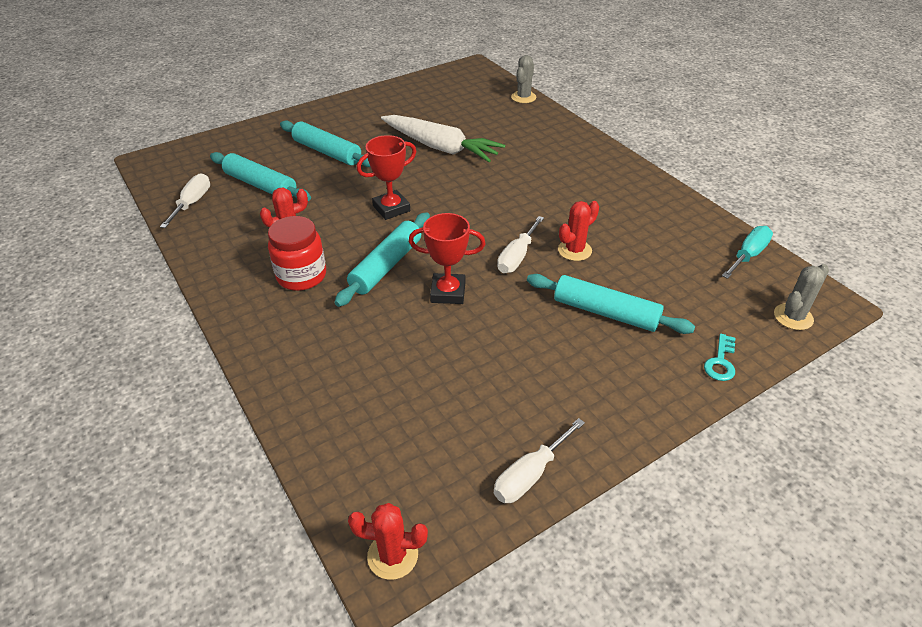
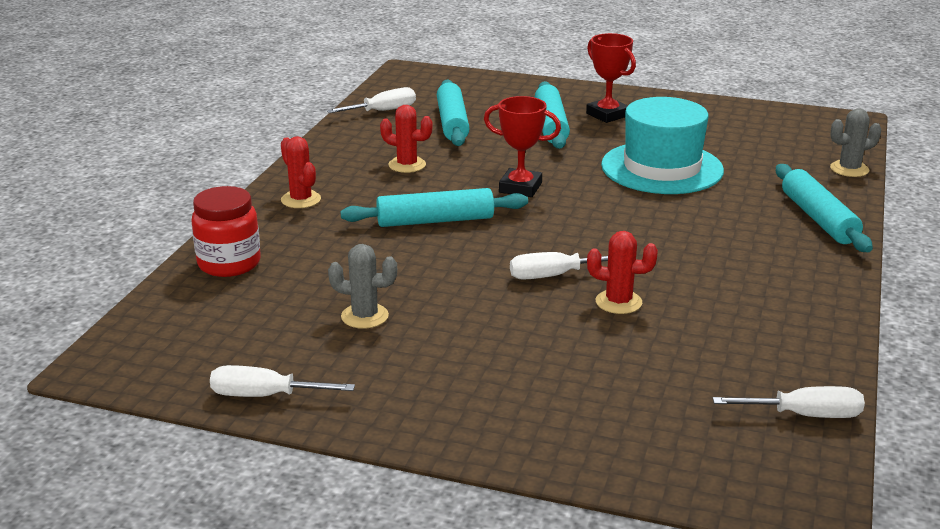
camera: 50 degrees right, 15 degrees down
(301, 276) = (364, 192): red jar -> red jar (229, 263)
(392, 555) = (110, 365): red cactus -> red cactus (301, 200)
(440, 147) = (662, 168): white carrot -> turquoise hat
(448, 292) = (444, 263): red trophy -> red trophy (607, 115)
(605, 312) = (544, 356): turquoise rolling pin -> turquoise rolling pin (818, 218)
(720, 362) = (570, 455): turquoise key -> none
(748, 255) = (805, 415): turquoise screwdriver -> white screwdriver
(793, 317) = (732, 484): grey cactus -> grey cactus (364, 316)

